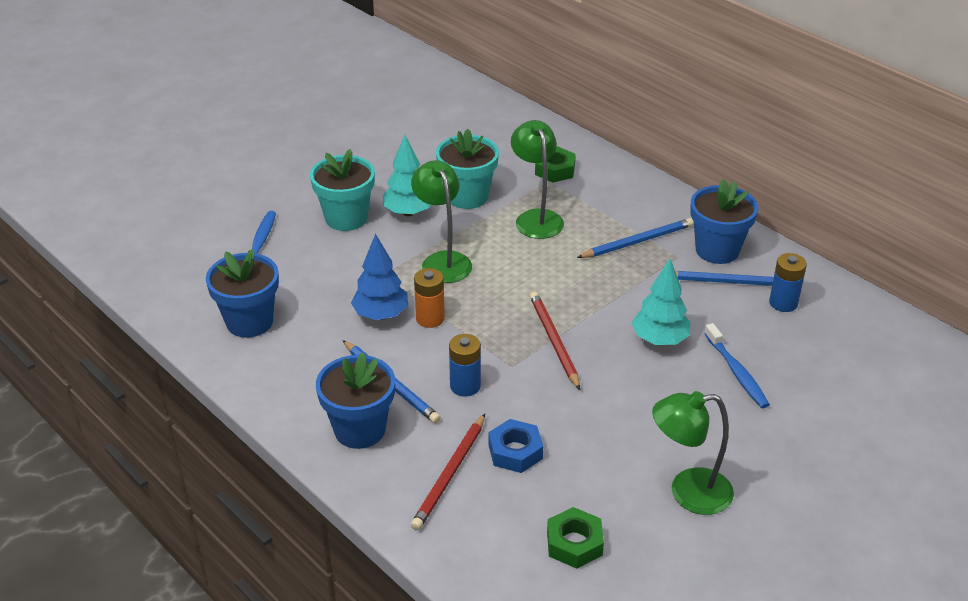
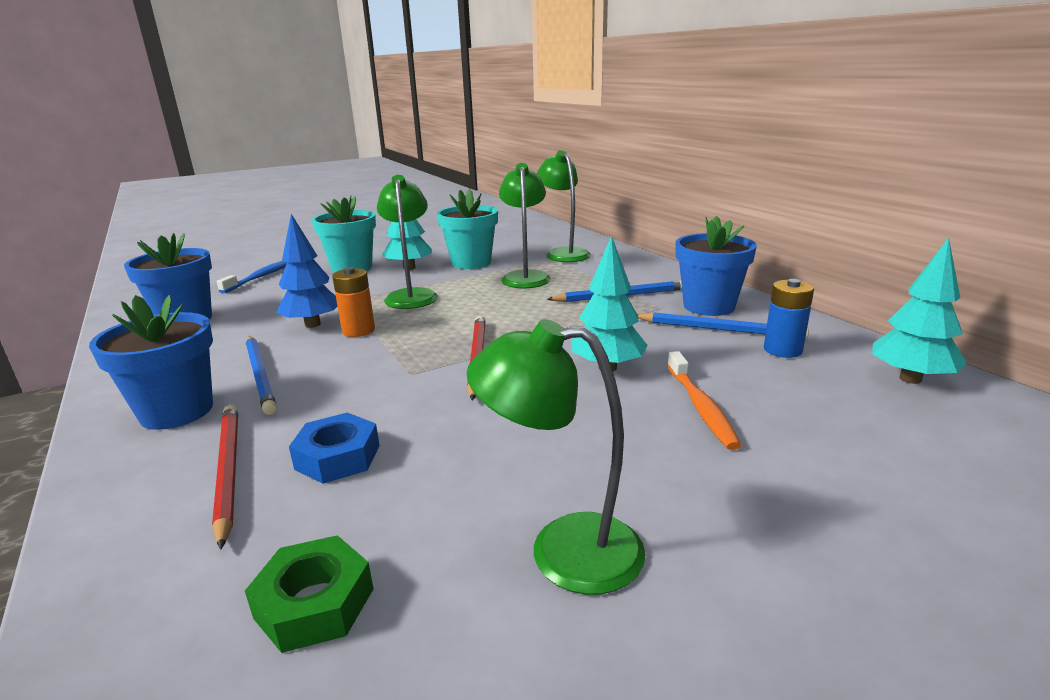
camera: 15 degrees right, 15 degrees down
(450, 474) = (228, 471): red pencil -> red pencil turned 120 degrees clockwise
(465, 386) = (340, 385): blue battery -> none
(554, 170) = (564, 253): green nut -> green lamp
(736, 372) = (701, 407): blue toothbrush -> orange toothbrush
(871, 325) = (910, 379): none -> turquoise tree

